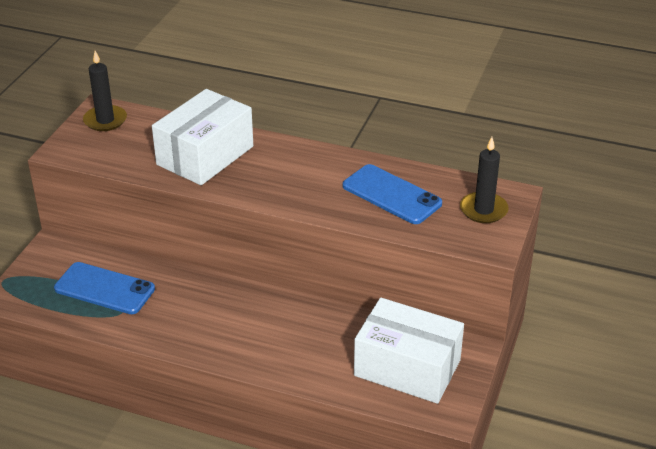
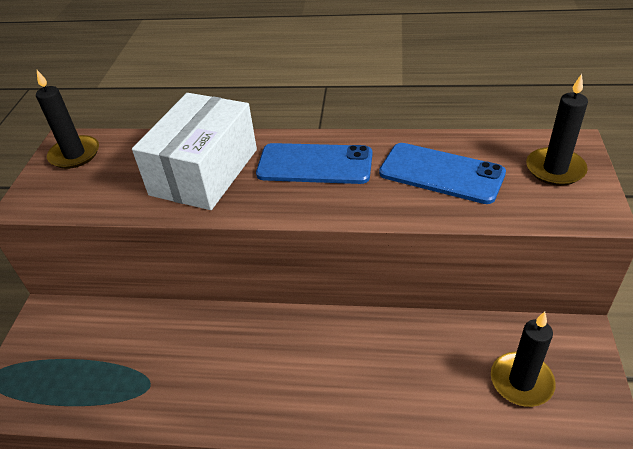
camera: 10 degrees left, 5 degrees up
(104, 289) = (120, 358): blue phone -> blue phone (315, 164)
(407, 368) = (521, 381): white box -> black candle

